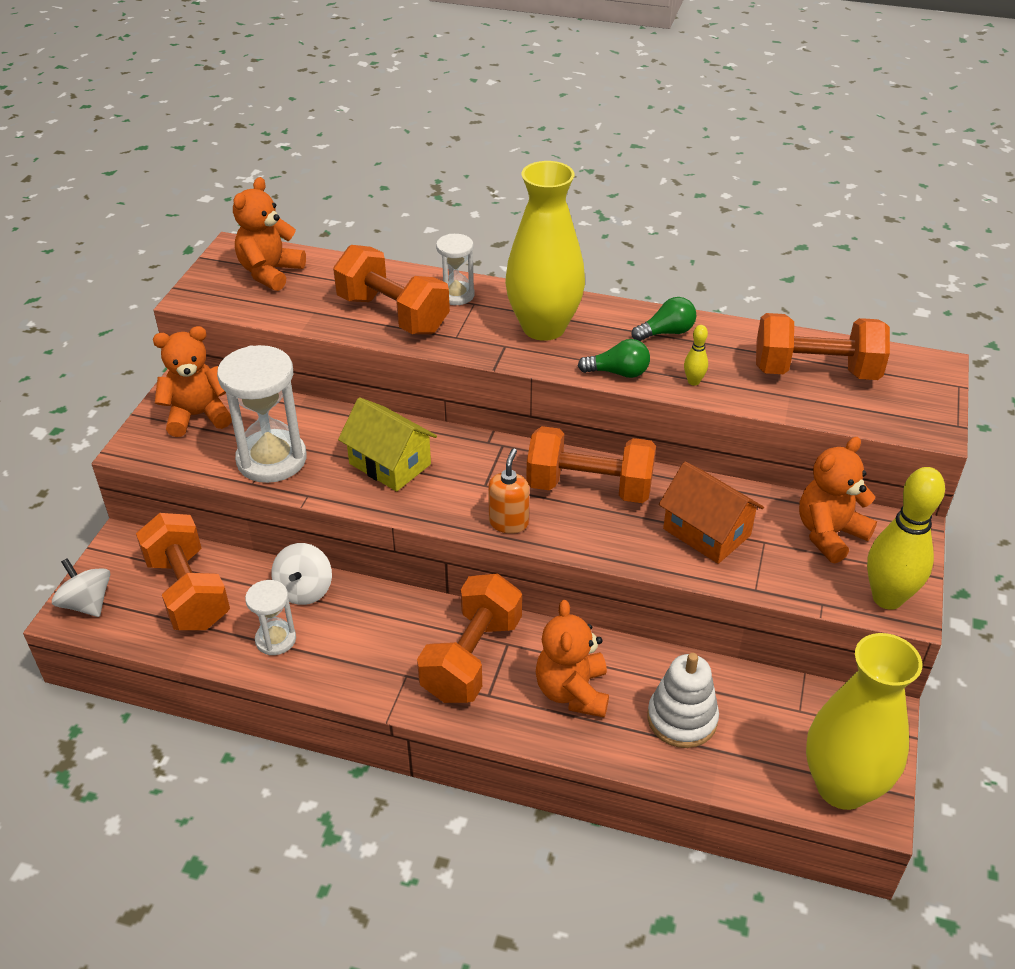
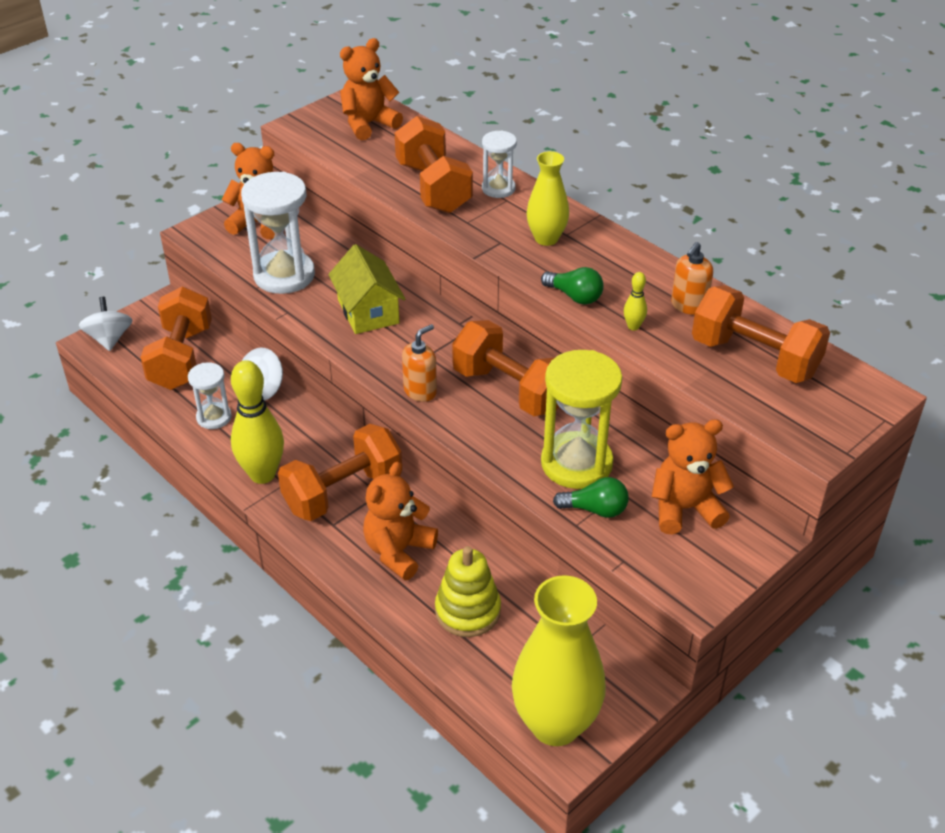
camera: 30 degrees right, 0 degrees up
(543, 327) = (546, 238): yellow vase -> yellow vase, size x0.57
(666, 332) = (649, 278): green light bulb -> green light bulb (595, 509)
(682, 719) = (467, 611): white stacking toy -> yellow stacking toy
(706, 532) = (576, 463): orange house -> yellow hourglass
(721, 345) = (688, 306): none -> orange soap dispenser
(887, 598) = (687, 581): yellow bowling pin -> yellow bowling pin (262, 474)

